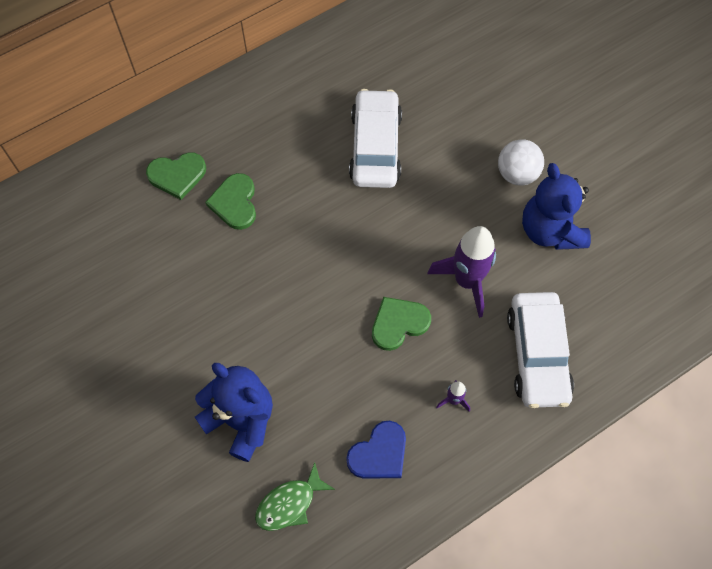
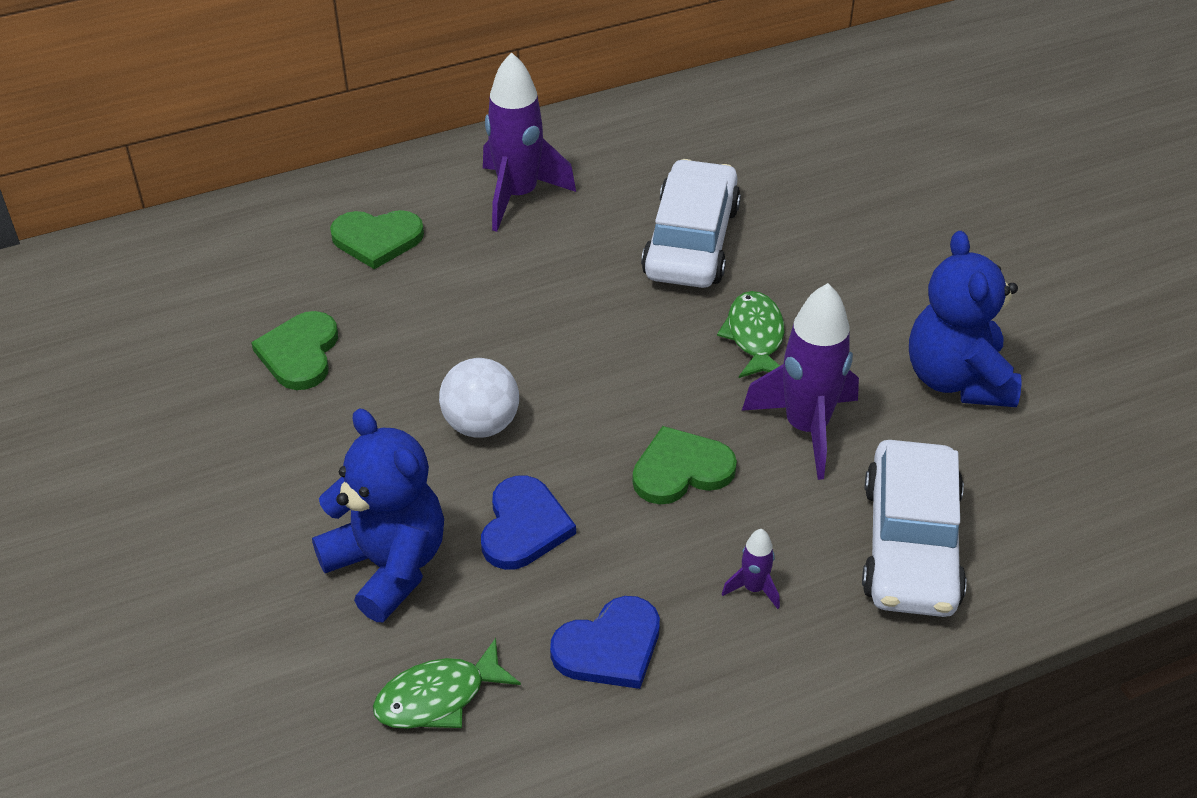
camera: 10 degrees right, 20 degrees down
(235, 203) = (455, 283): green heart -> green heart (300, 353)
(259, 125) = (518, 195): none -> purple rocket
(314, 379) = (524, 526): none -> blue heart
(426, 216) = (755, 336): none -> green fish
(517, 174) = (912, 301): white ball -> white ball (481, 424)

